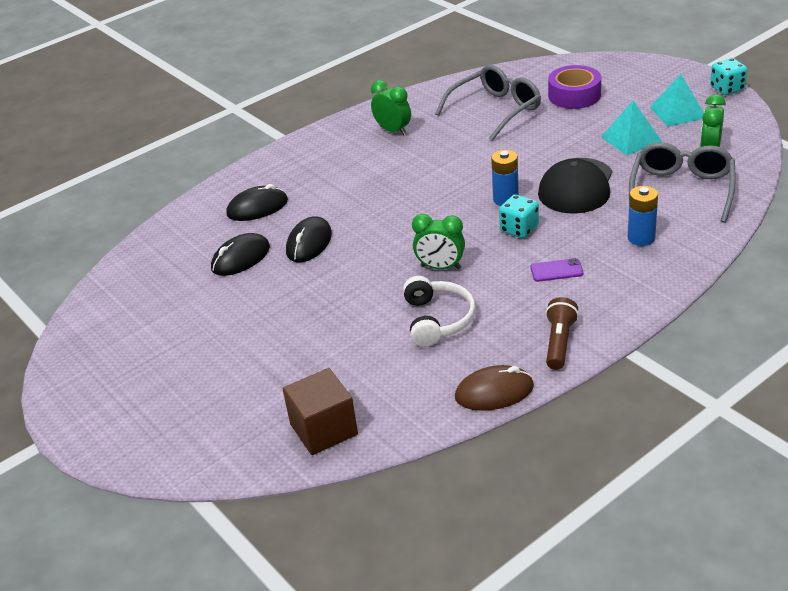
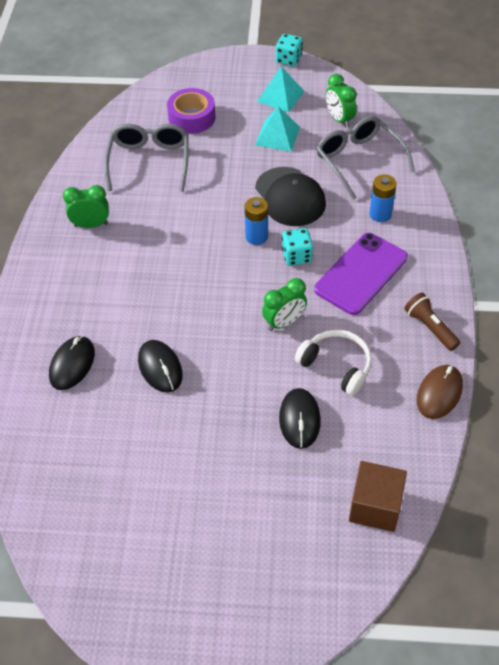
camera: 50 degrees left, 15 degrees up
(241, 258) = (123, 418): black mouse -> black mouse (299, 419)
(556, 270) = (361, 274): purple phone -> purple phone, size x2.34

